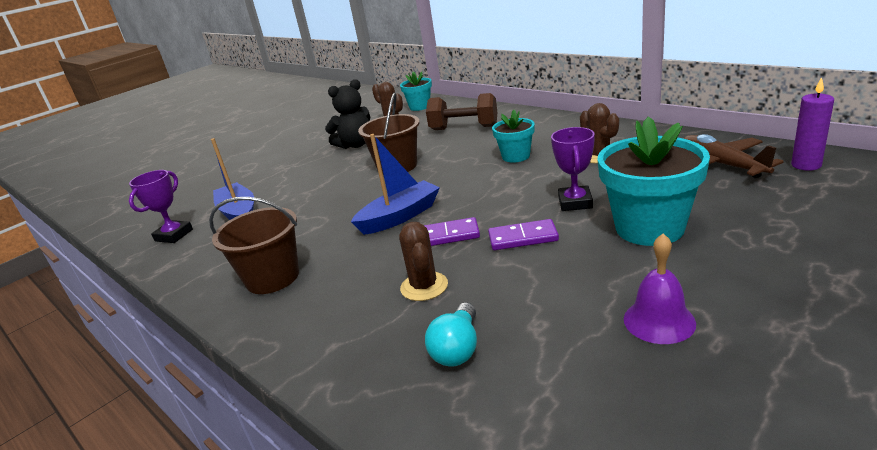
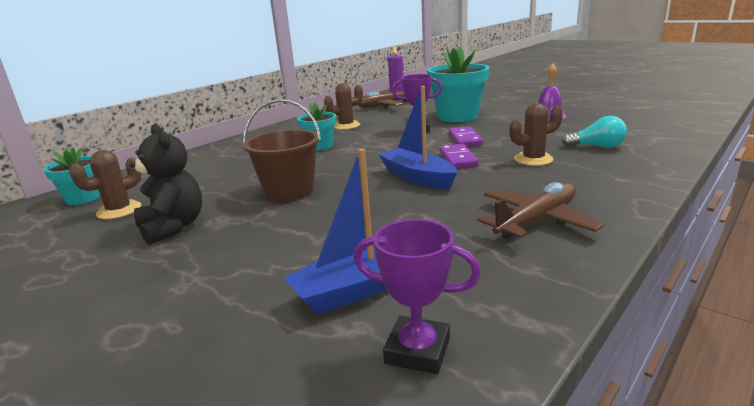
camera: 95 degrees left, 5 degrees down
(272, 278) = (536, 221): brown bucket -> brown plane
(464, 128) = (215, 168): brown dumbbell -> none

